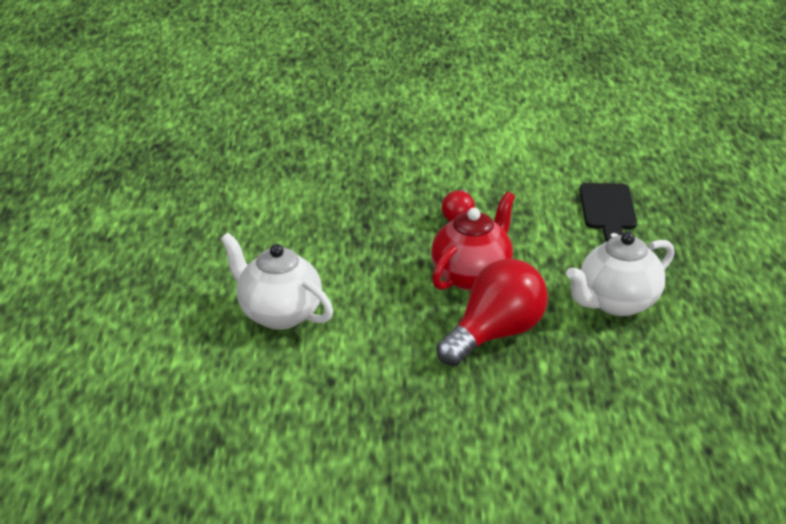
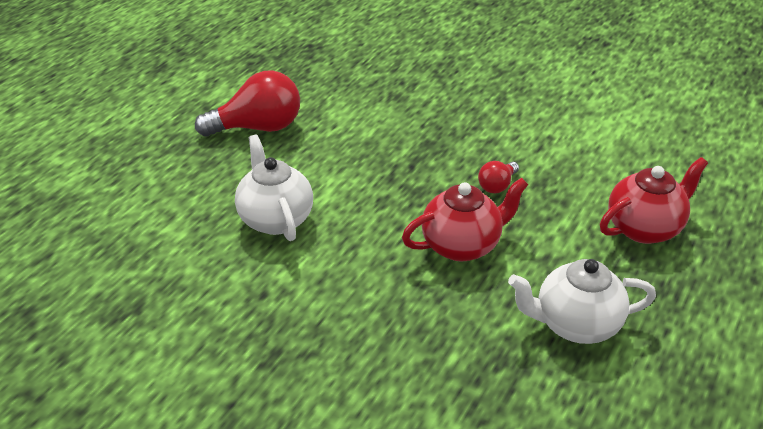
camera: 30 degrees right, 5 degrees up
(495, 334) = (435, 309): red light bulb -> red light bulb (258, 128)
(608, 210) = (644, 228): black cutting board -> red teapot

